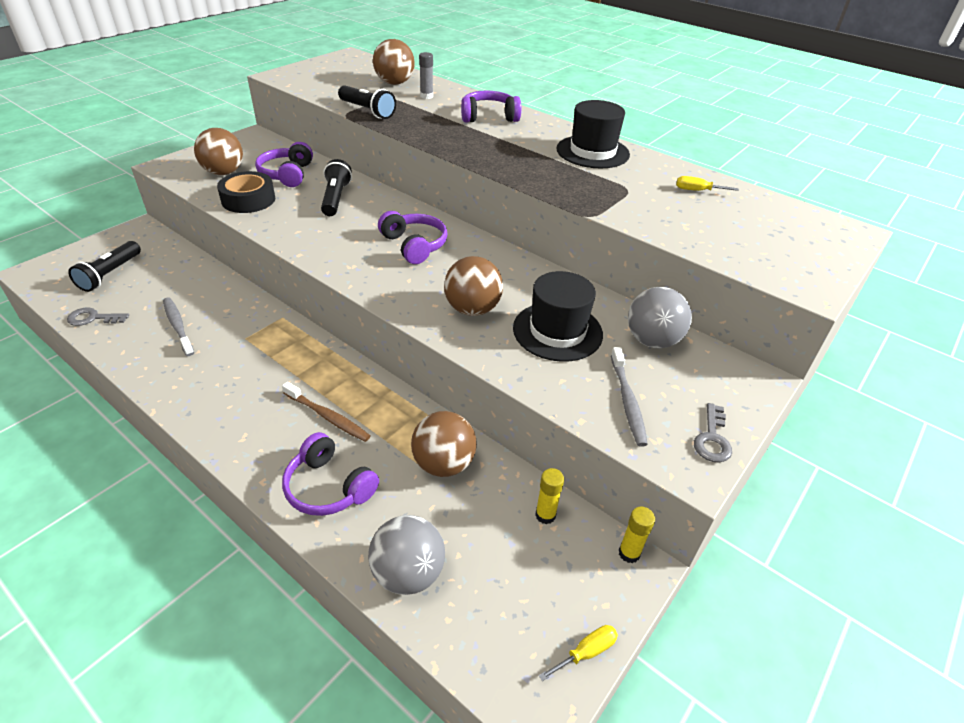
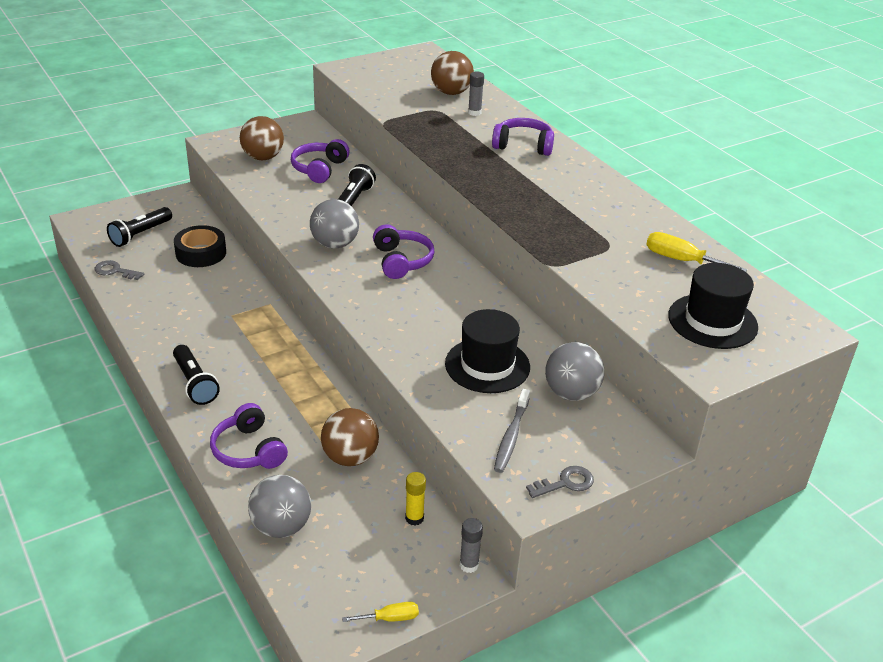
camera: 20 degrees right, 5 degrees down
(178, 326) = (180, 293): grey toothbrush -> none
(248, 199) = (273, 189): black tape -> black tape (201, 253)
(327, 416) = (271, 396): brown toothbrush -> none
(338, 242) = (335, 244): none -> grey ball
(367, 111) = (406, 121): black flashlight -> black flashlight (195, 383)
(472, 309) = (421, 330): brown ball -> none
(592, 152) = (604, 201): black hat -> black hat (712, 321)
(629, 553) = (469, 565): yellow glue stick -> grey glue stick
(697, 190) = (681, 260): yellow screwdriver -> yellow screwdriver, size x1.65
(712, 439) = (566, 483): grey key -> grey key turned 150 degrees counterclockwise

